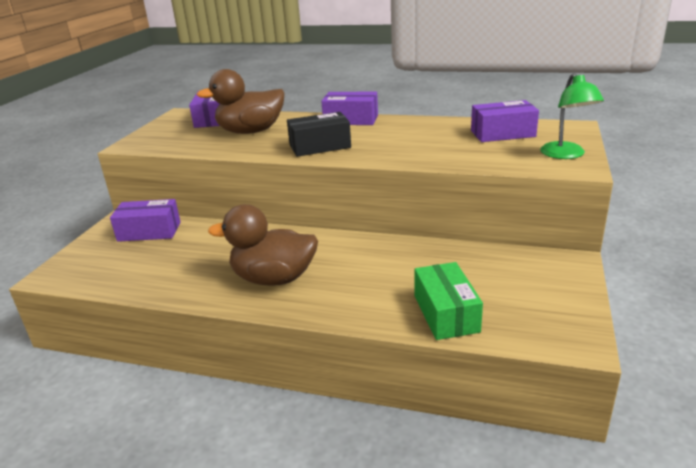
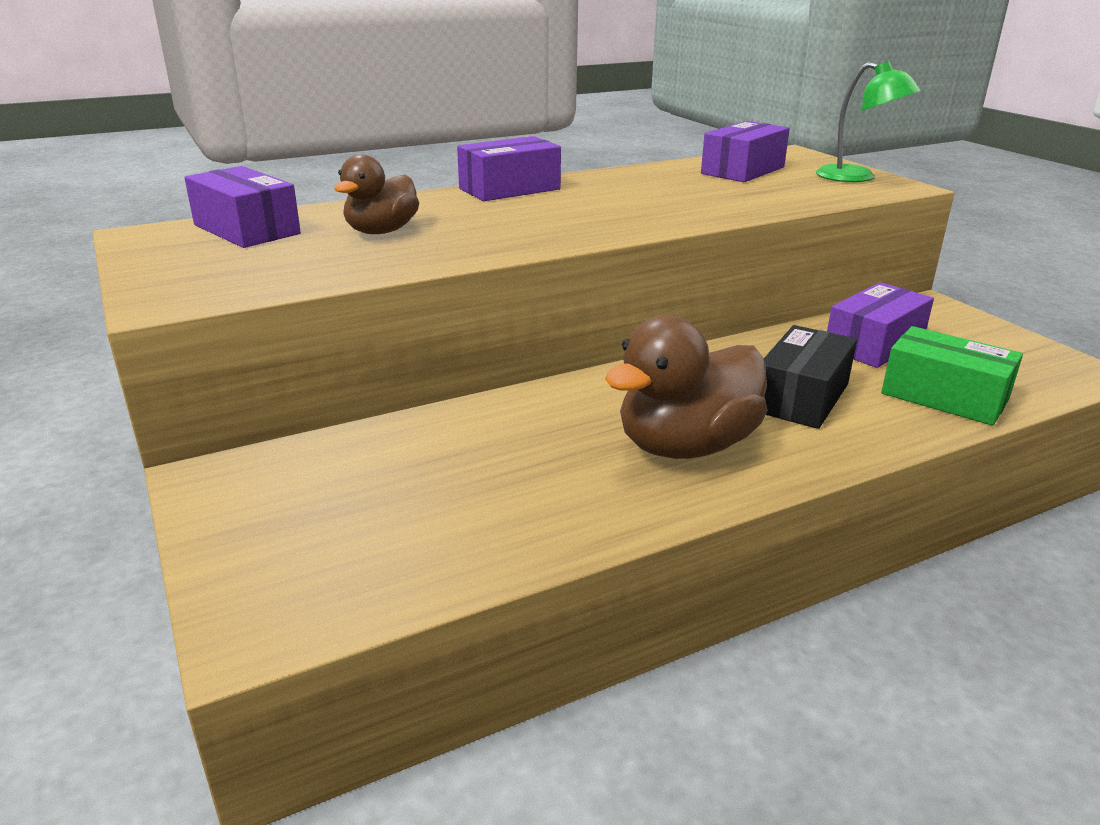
camera: 45 degrees left, 0 degrees up
(149, 231) = (321, 470): purple box -> purple box (874, 344)
(251, 131) = (381, 232): brown duck -> brown duck, size x0.62
(320, 146) = (555, 226): black box -> black box (801, 397)

